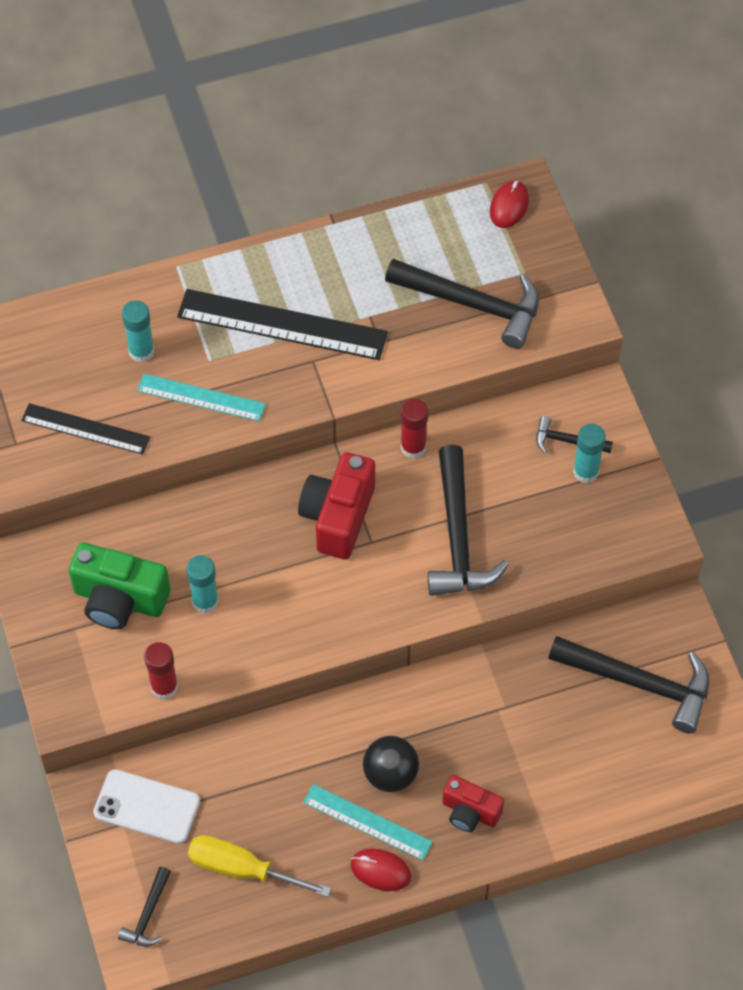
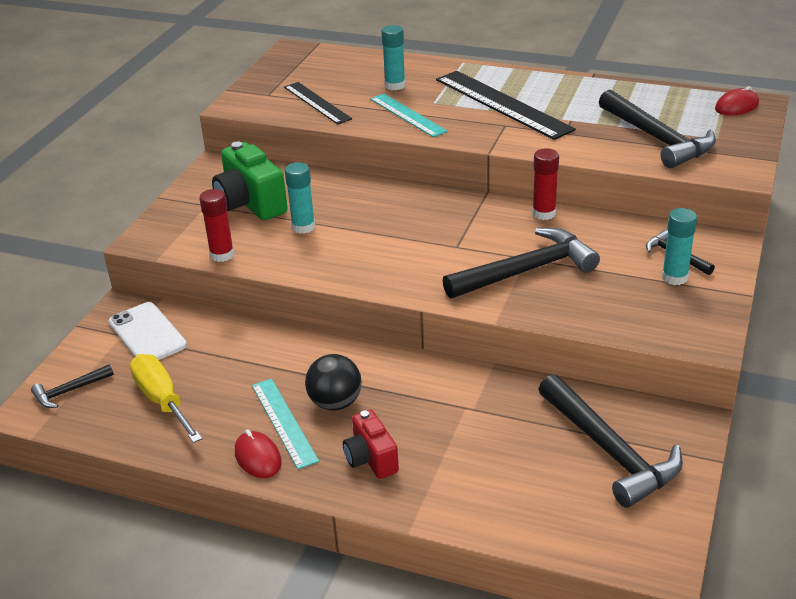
camera: 40 degrees right, 25 degrees down
(338, 516) = (447, 225): red camera -> none
(458, 537) = (527, 270): black hammer -> black hammer turned 150 degrees counterclockwise

